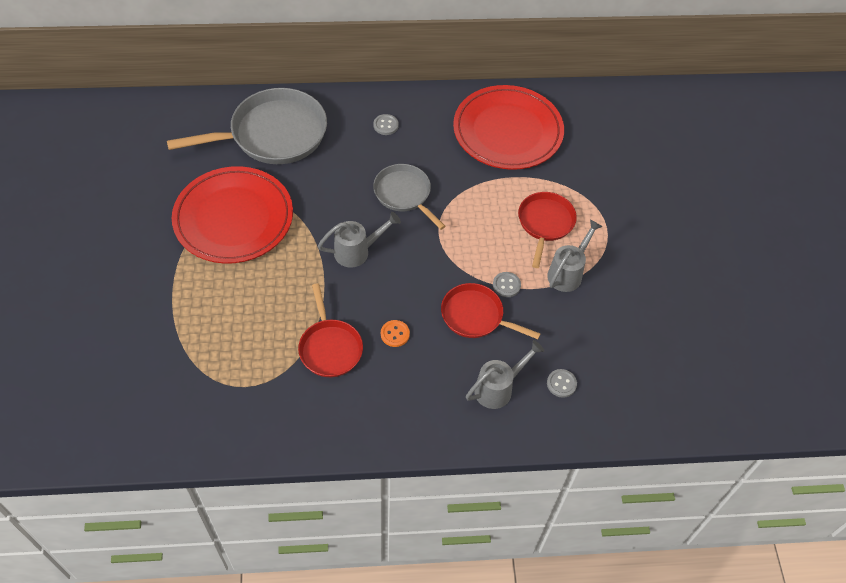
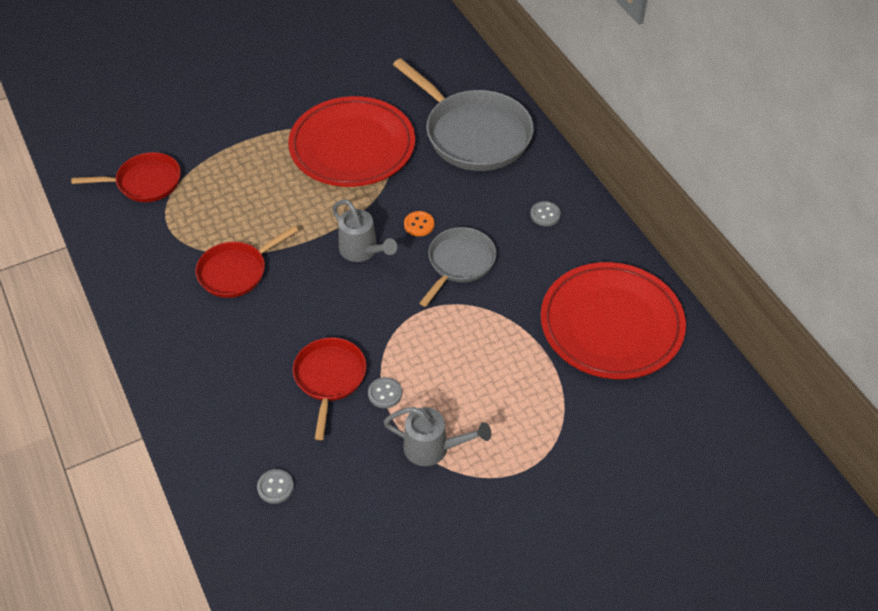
camera: 70 degrees right, 5 degrees down
(395, 334) = (275, 317): orange button -> orange button (419, 224)
(498, 388) = (245, 428): grey watering can -> none
(545, 223) = (493, 404): red pan -> red pan (145, 182)

